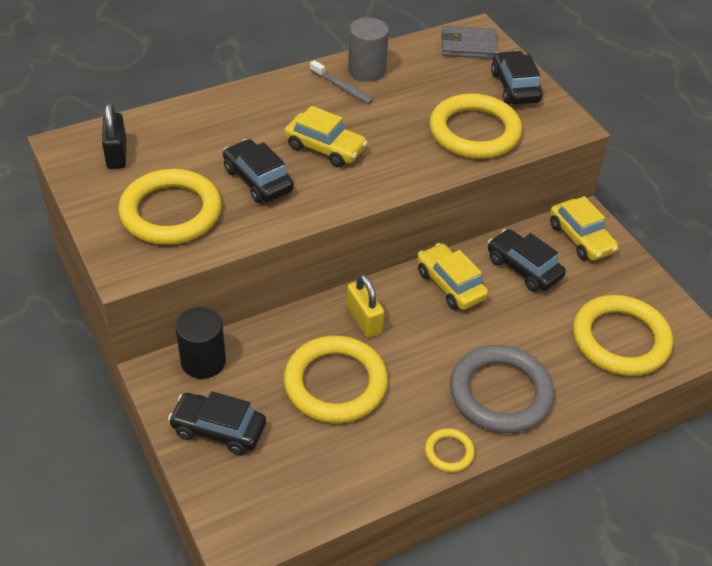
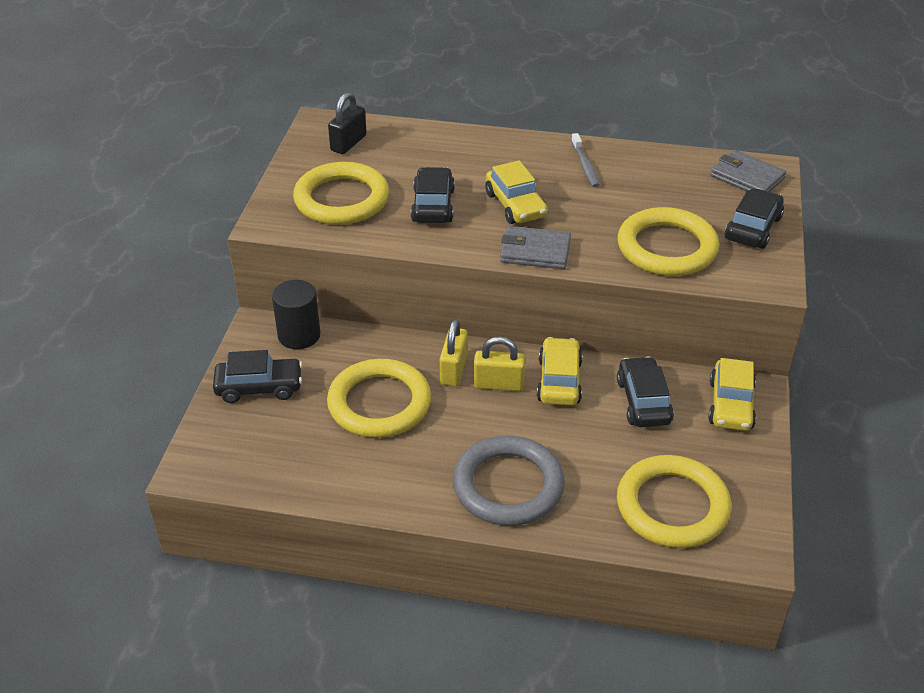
camera: 40 degrees right, 5 degrees down
(218, 429) = (259, 387): black car -> black car turned 120 degrees clockwise
(367, 70) = (623, 161): grey cylinder -> none
(383, 182) = (535, 251): none -> grey wallet
(410, 313) = (498, 384): none -> yellow padlock
(449, 452) = (413, 503): yellow ring -> none

